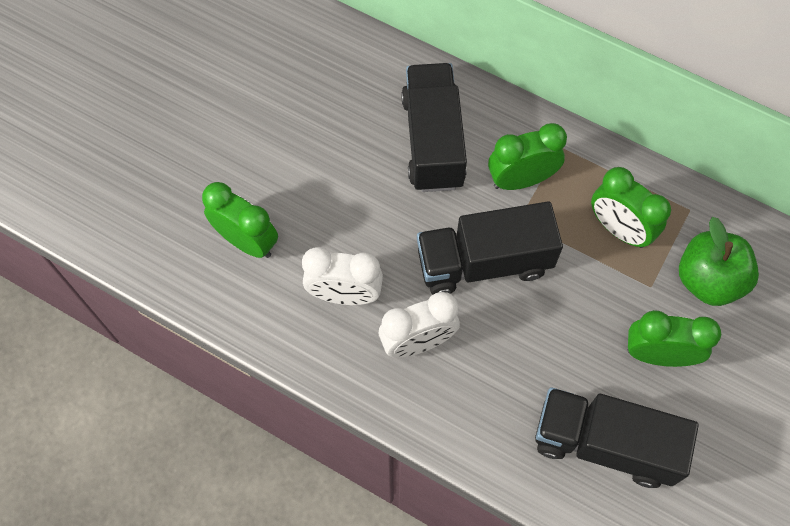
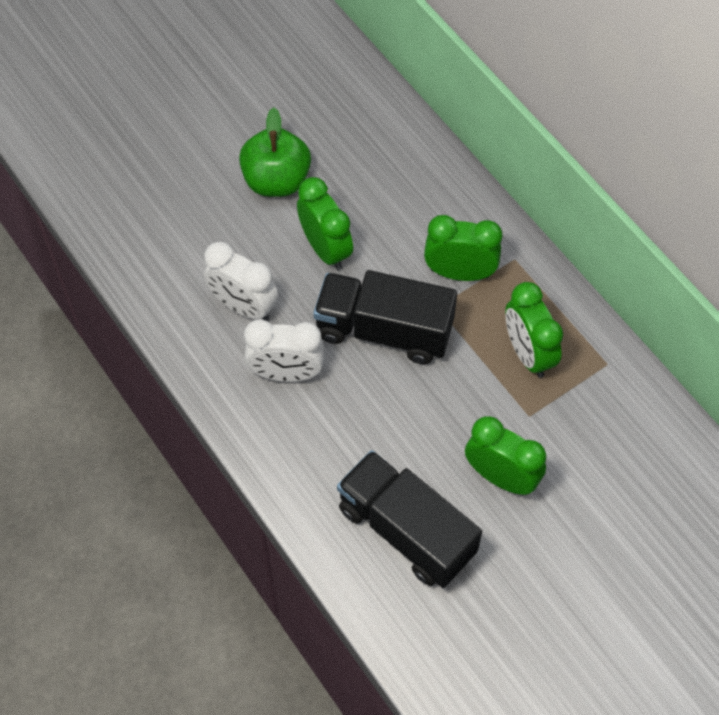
camera: 25 degrees right, 5 degrees down
(247, 241) = (183, 227): green clock -> green clock (325, 249)
(433, 141) = (396, 207): black truck -> none
(708, 280) = (588, 432): green apple -> green apple (276, 180)

